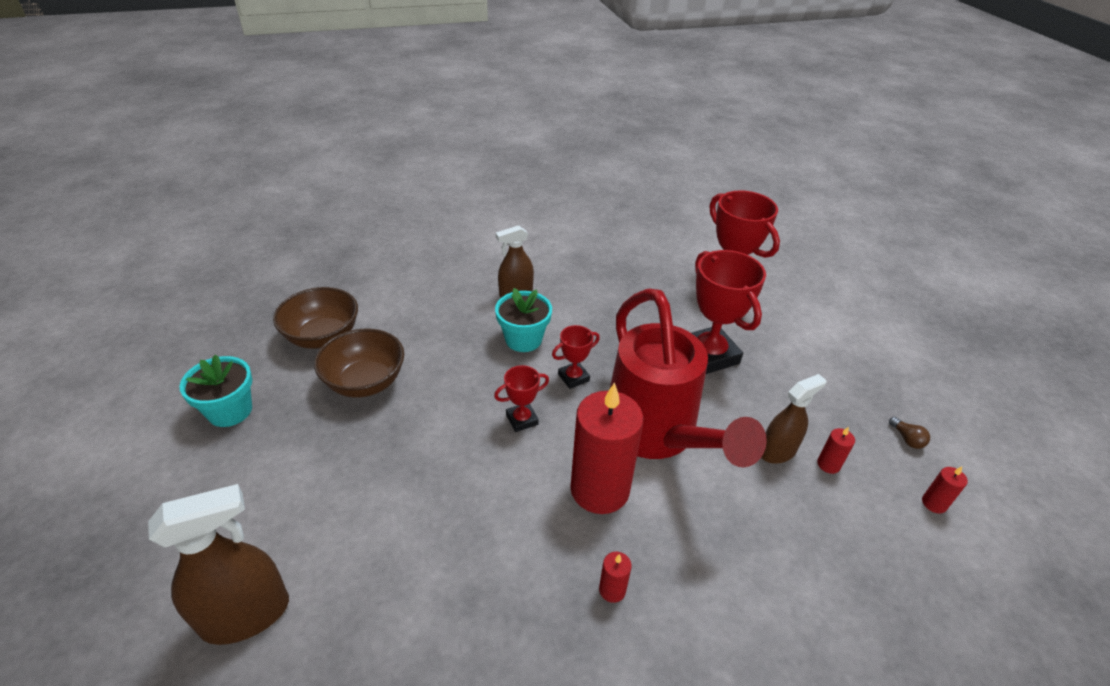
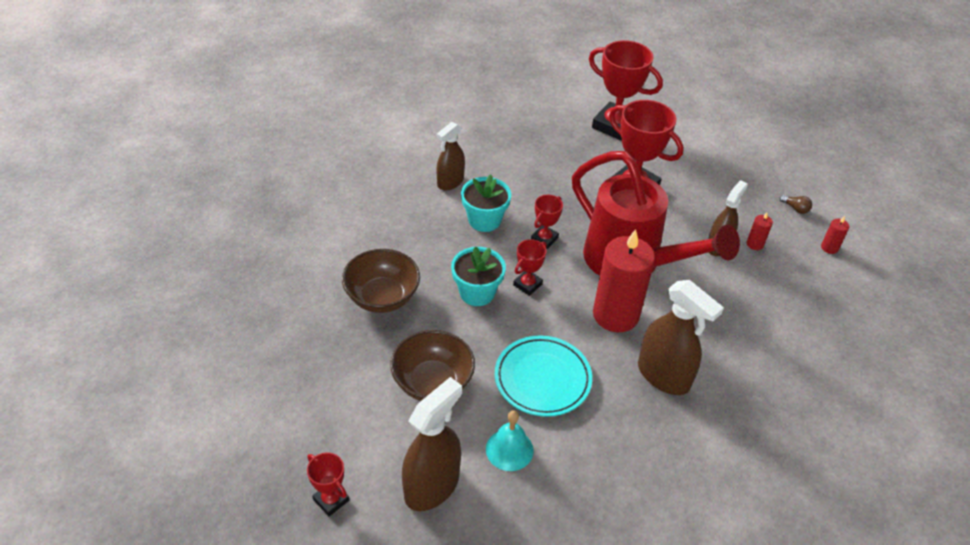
camera: 25 degrees left, 5 degrees up
(135, 582) = (331, 500): none -> red trophy
(230, 411) = (288, 358): turquoise flower pot -> turquoise flower pot (477, 292)
(323, 337) = (313, 272): brown bowl -> brown bowl (433, 383)
(363, 607) = (509, 449): none -> turquoise bell
(463, 534) = (542, 379): none -> turquoise plate
(612, 590) = (663, 376): red candle -> brown spray bottle

